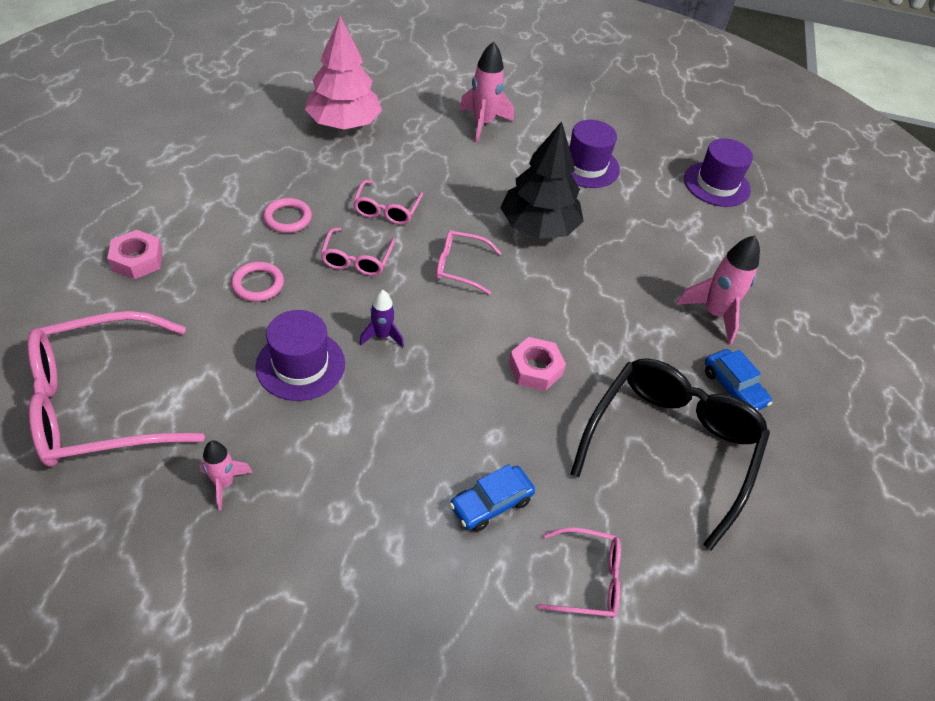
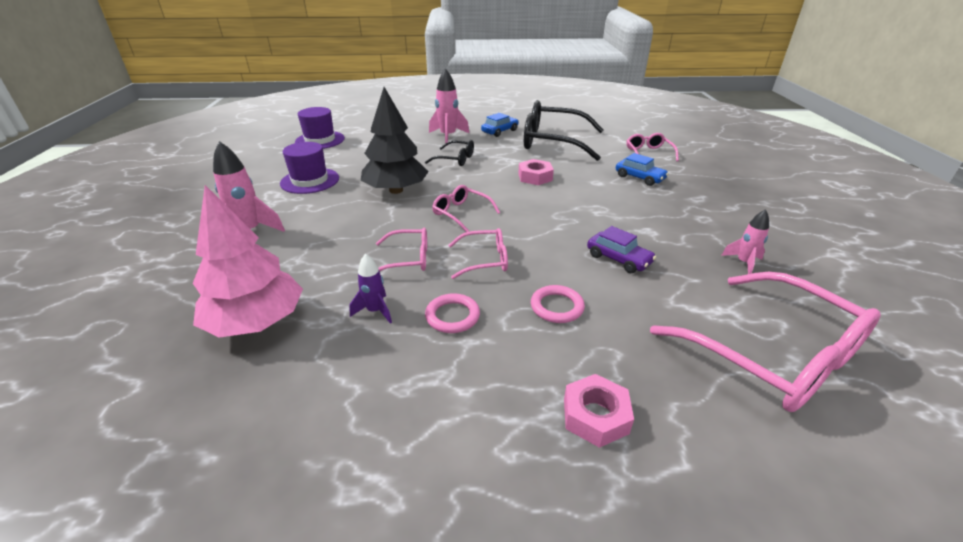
camera: 100 degrees left, 15 degrees down
(300, 365) = (618, 259): purple hat -> purple car
(382, 336) = (558, 231): purple rocket -> purple rocket (375, 311)
(460, 267) = (461, 213): pink glasses -> pink glasses turned 135 degrees clockwise
(620, 300) = (455, 159): none -> black glasses

